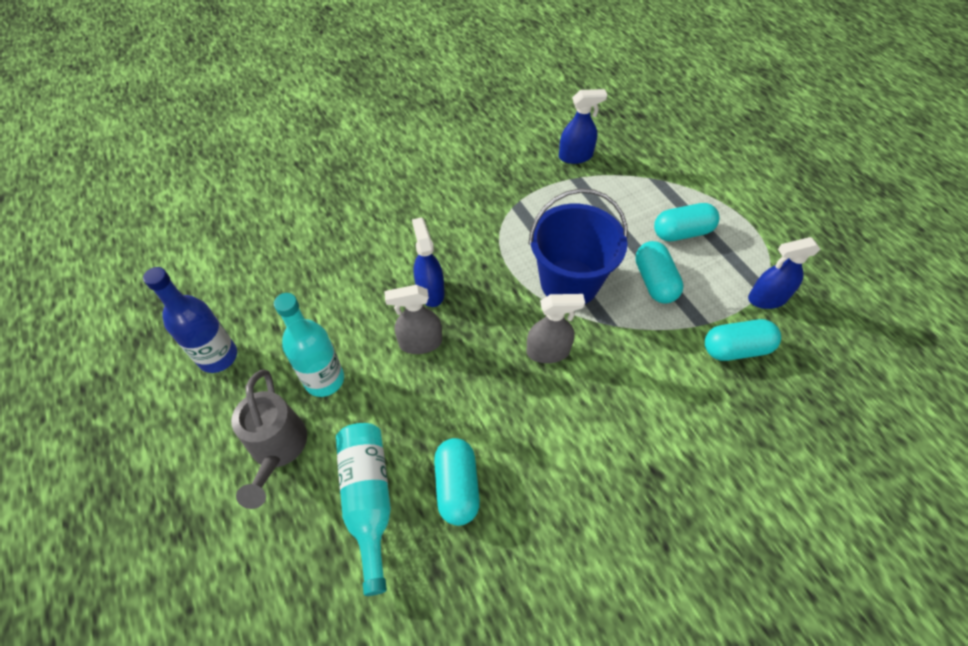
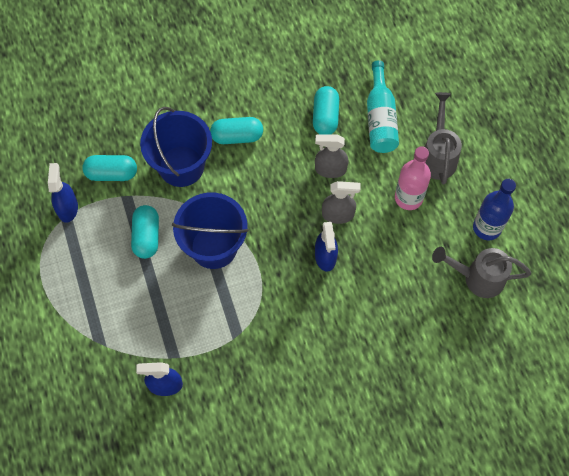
camera: 170 degrees left, 10 degrees up
(239, 295) = (477, 278): none -> grey watering can
(324, 379) = (408, 198): turquoise bottle -> pink bottle
(548, 351) = (246, 193): grey spray bottle -> grey spray bottle (330, 169)
(648, 373) = (181, 166): none -> blue bucket
(682, 232) = (103, 279): turquoise capsule -> turquoise capsule (237, 136)
(766, 298) = (67, 208): blue spray bottle -> blue spray bottle turned 90 degrees counterclockwise

